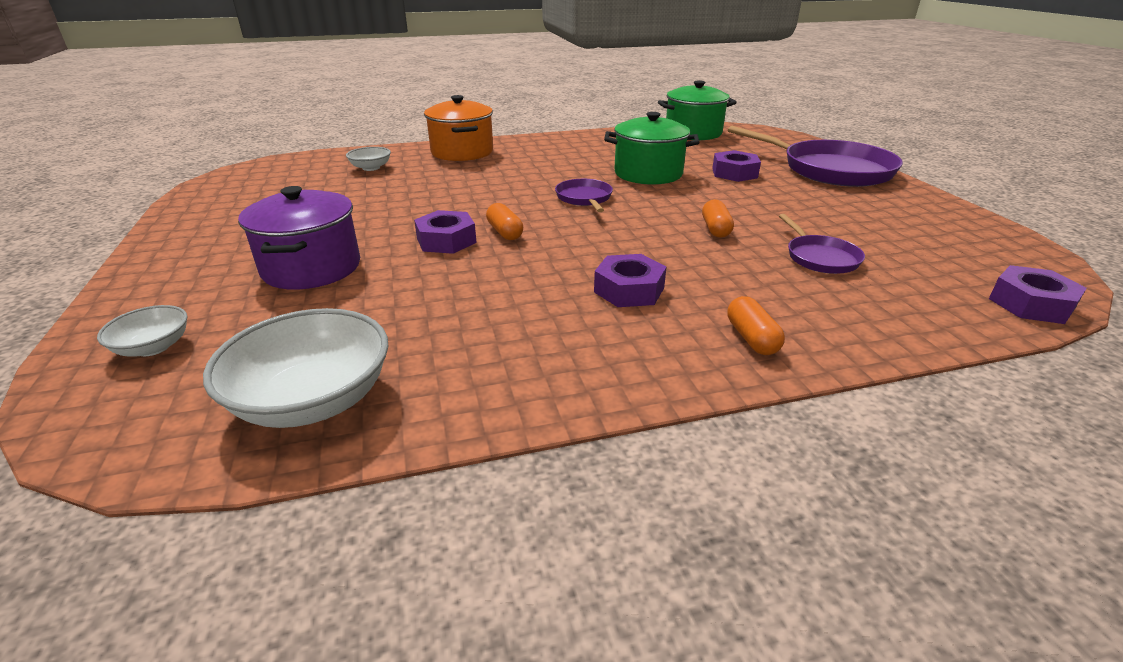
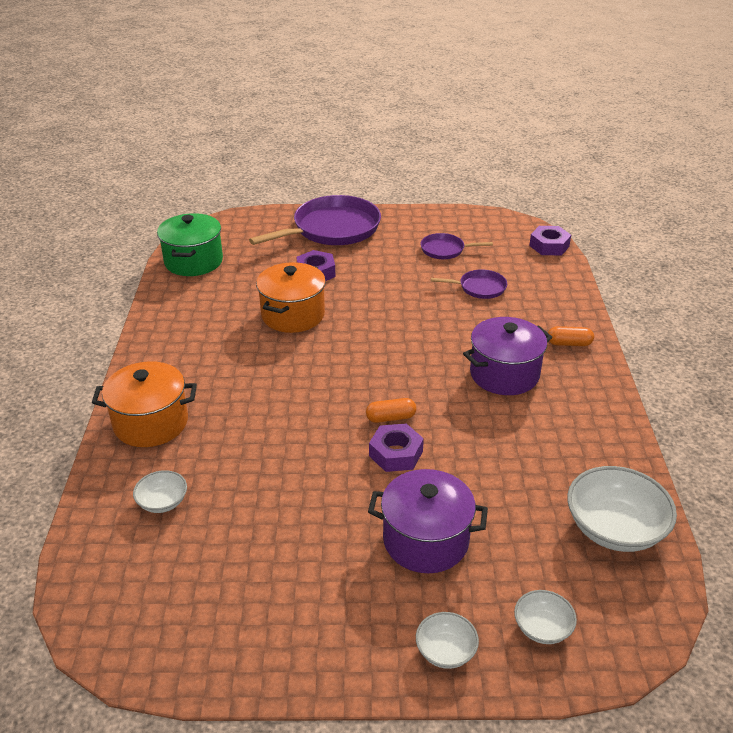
camera: 75 degrees left, 5 degrees up
(153, 292) = (445, 651): none -> white bowl
(584, 198) = (334, 362): purple pan -> purple pan (445, 250)
(629, 290) = (504, 374): purple nut -> purple pot
(648, 174) = (293, 315): green pot -> orange pot
(715, 229) = (422, 314): orange capsule -> none

